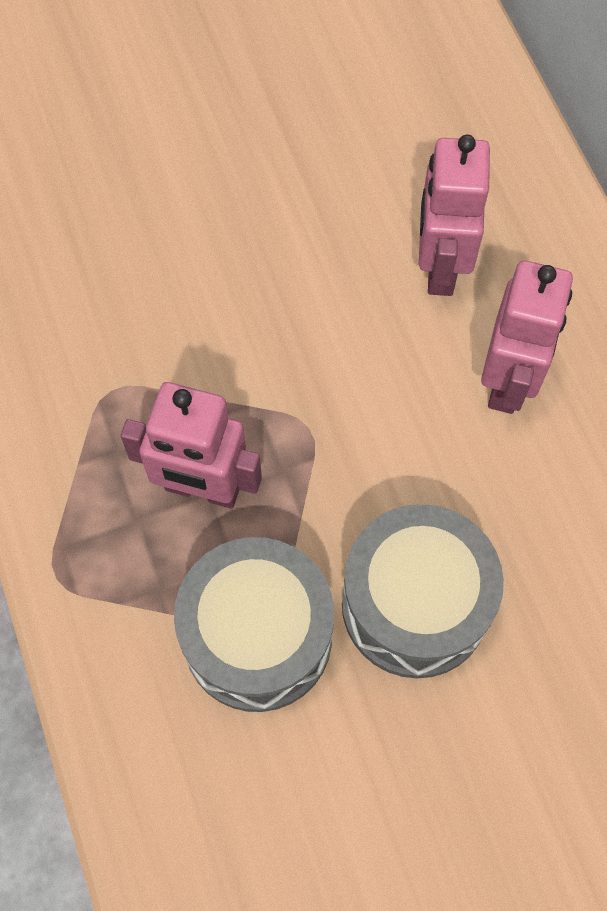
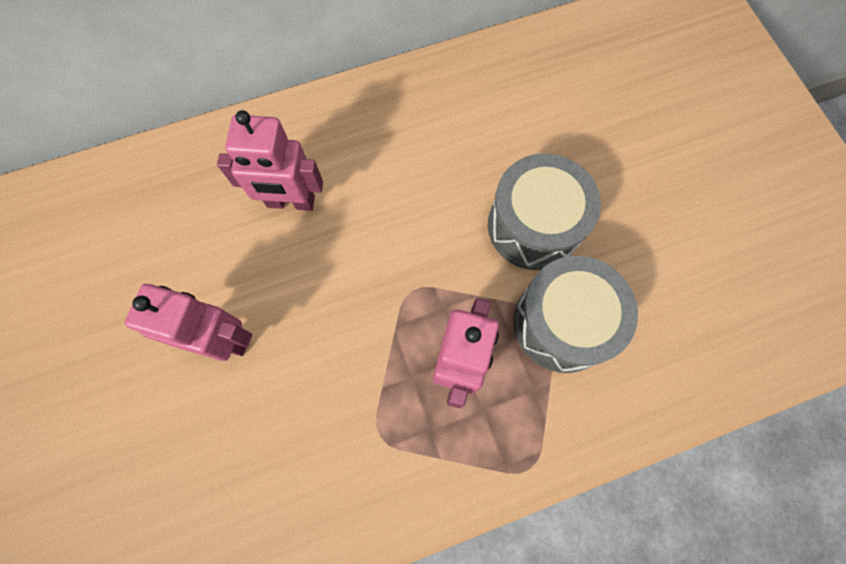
camera: 90 degrees left, 5 degrees up
(508, 381) = (380, 165): pink robot -> pink robot (223, 340)

